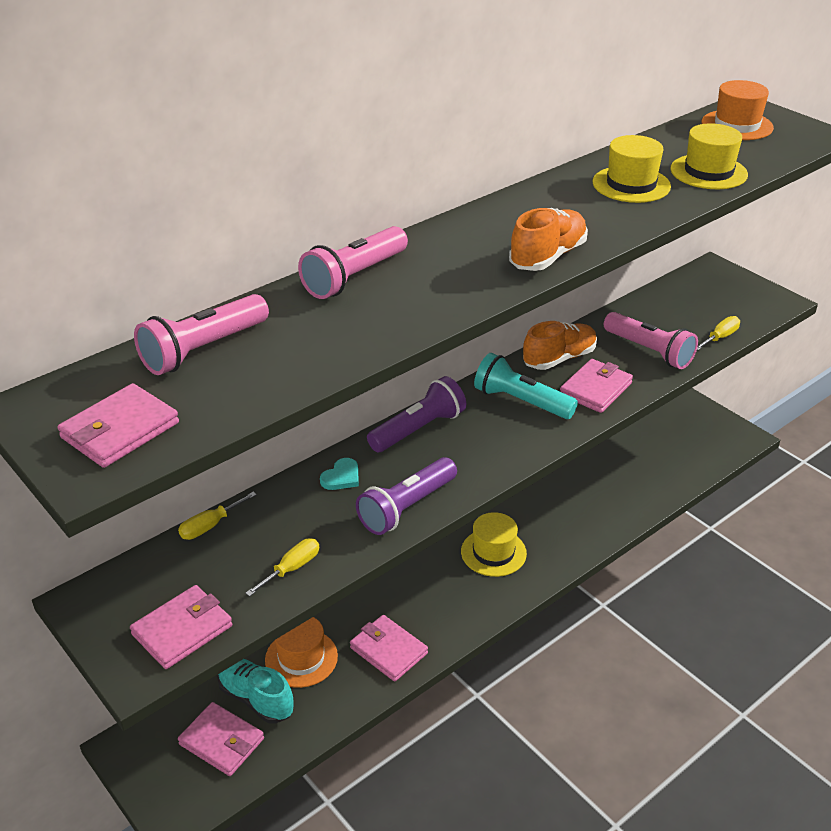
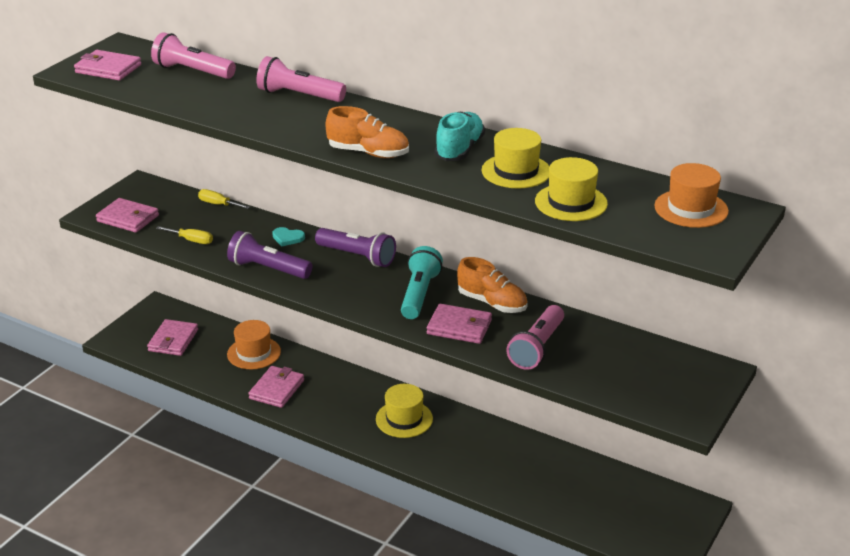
camera: 70 degrees right, 5 degrees down
(256, 699) = (212, 344): turquoise shoe -> turquoise shoe (459, 150)
(720, 337) = (590, 386): yellow screwdriver -> none

